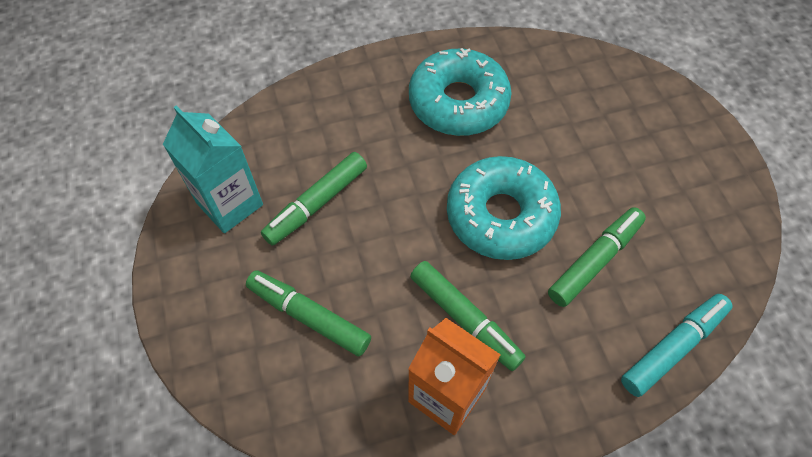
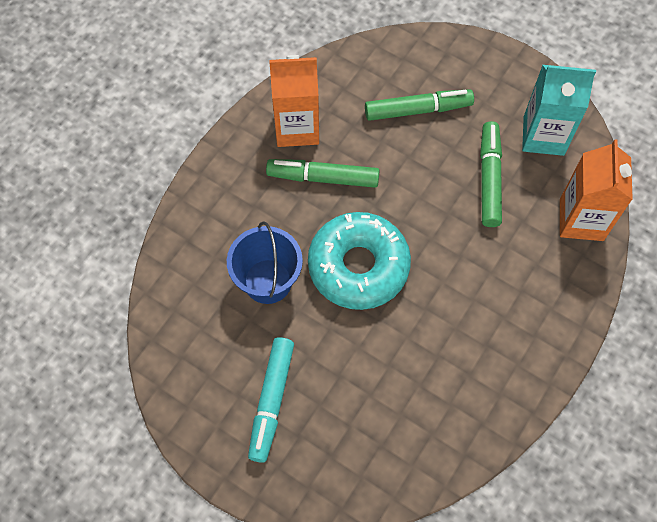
camera: 140 degrees right, 5 degrees up
(283, 121) = (581, 219): none -> orange carton
(458, 102) = (474, 341): turquoise donut -> none
(594, 261) = (268, 281): green marker -> blue bucket
(672, 347) = (177, 257): turquoise marker -> turquoise marker (271, 401)

